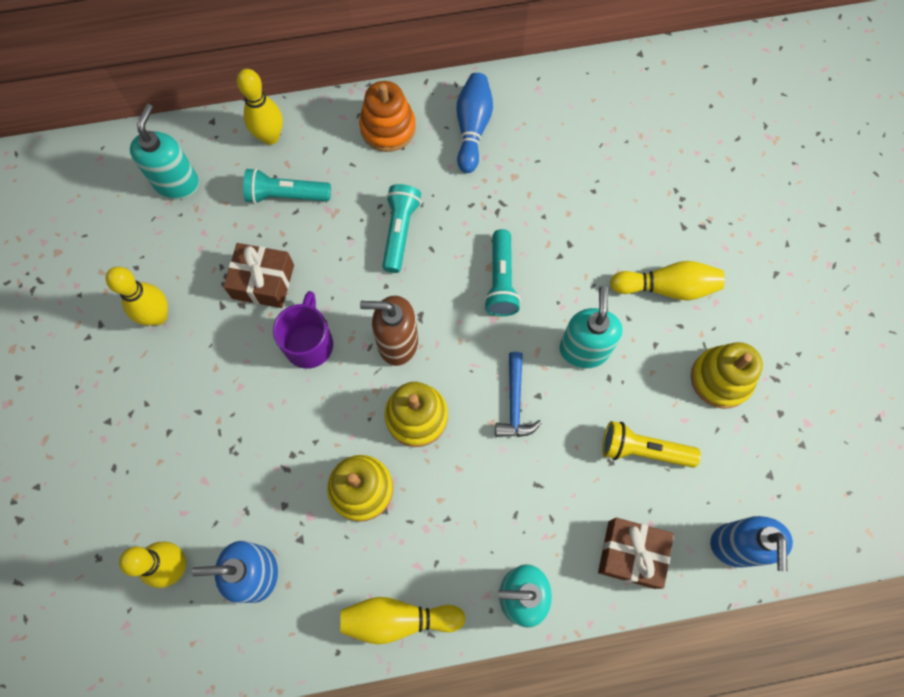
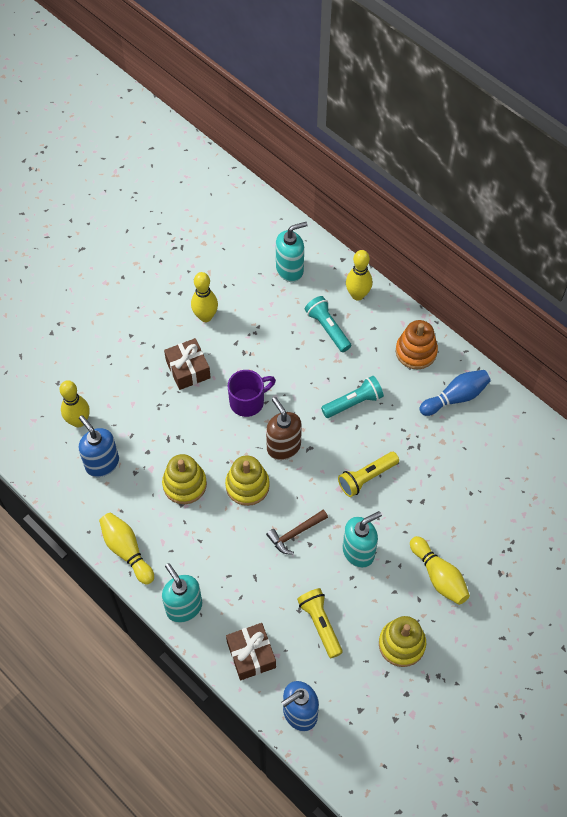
camera: 55 degrees right, 10 degrees down
(263, 281) = (266, 353): brown gift -> brown gift (188, 369)
(501, 281) = (366, 477): turquoise flashlight -> yellow flashlight
(515, 403) = (295, 533): blue hammer -> brown hammer

